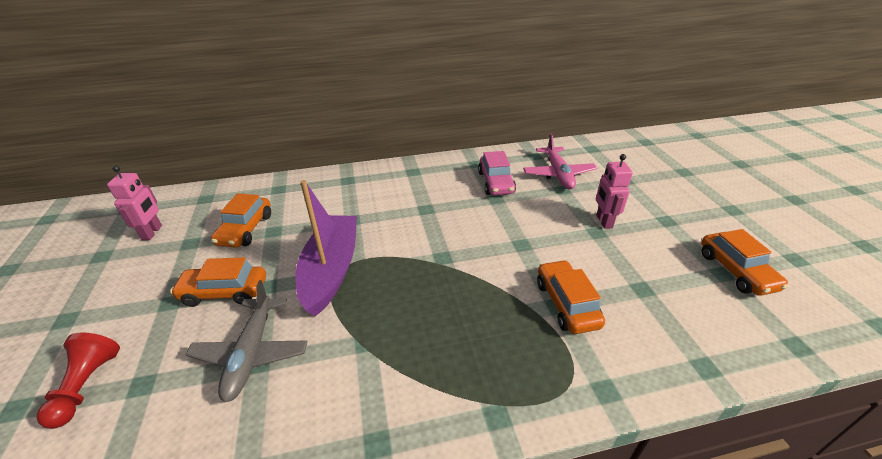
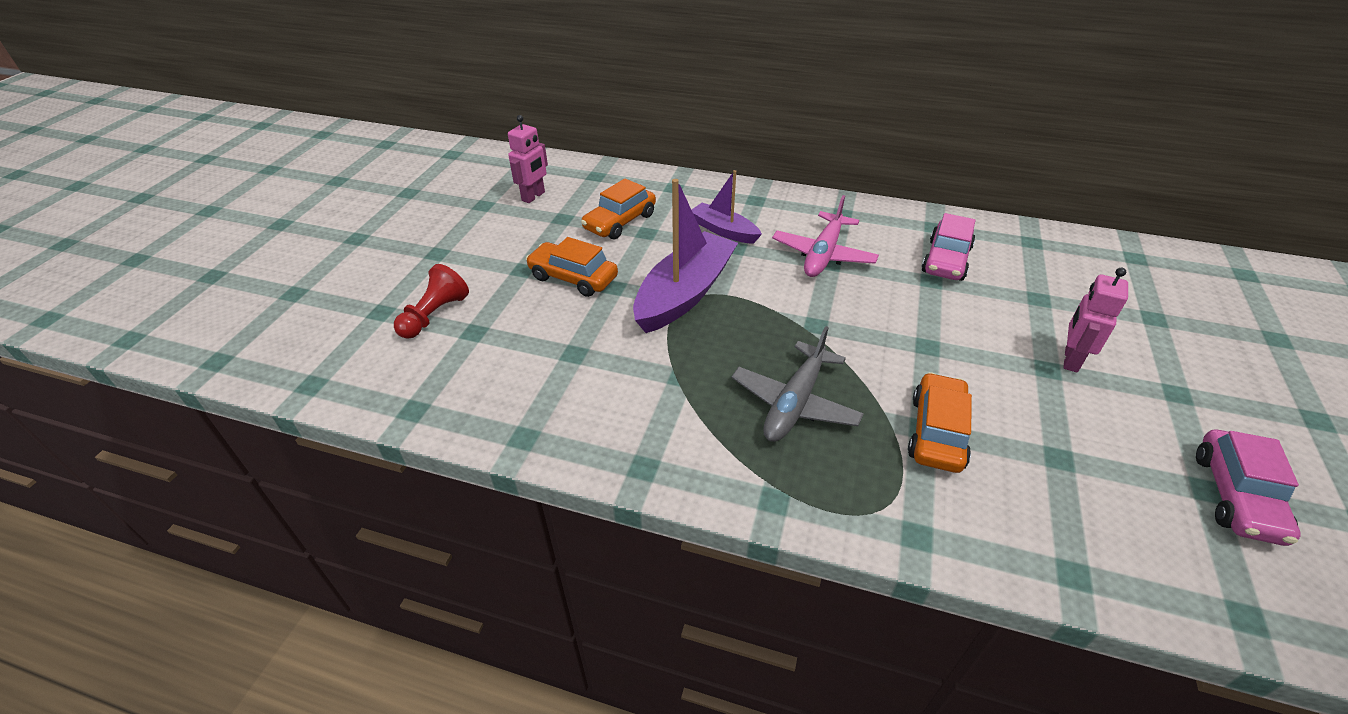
camera: 30 degrees right, 5 degrees up
(251, 354) = (571, 343): grey plane -> grey plane (794, 403)
(336, 210) = (724, 230): none -> purple boat
(558, 174) = (1049, 277): pink plane -> pink plane (823, 255)
(736, 271) = (1236, 496): orange car -> pink car

